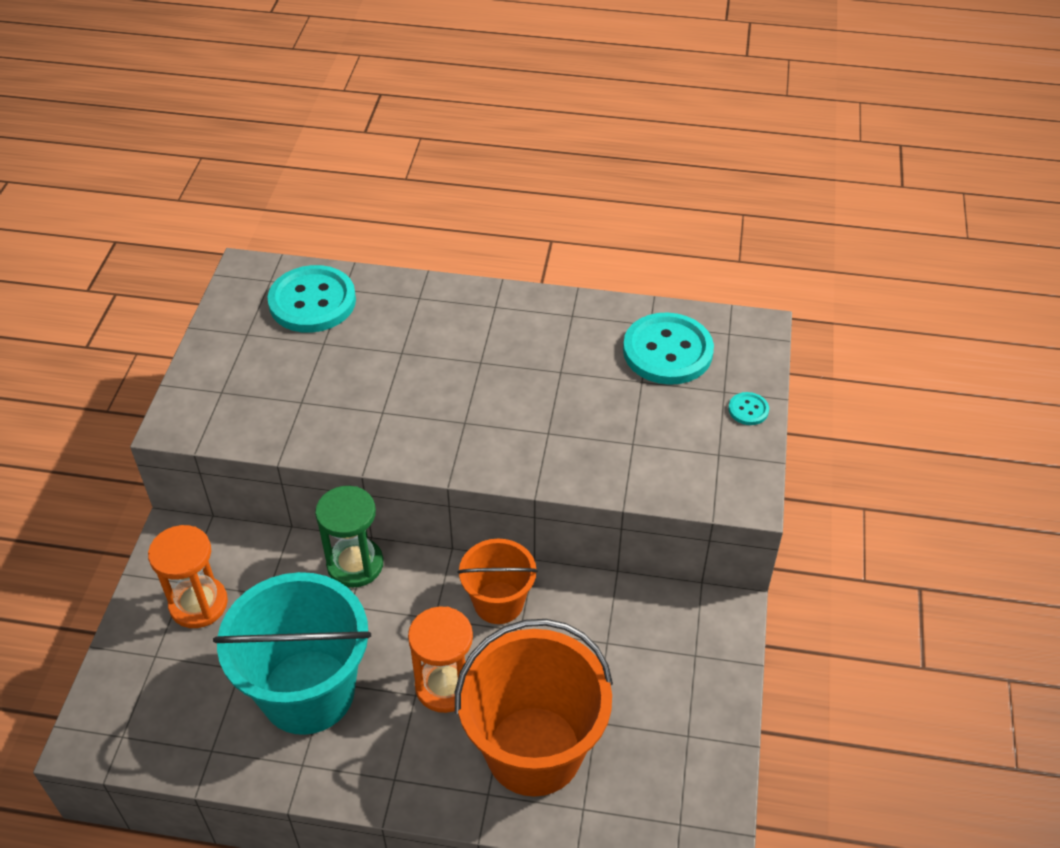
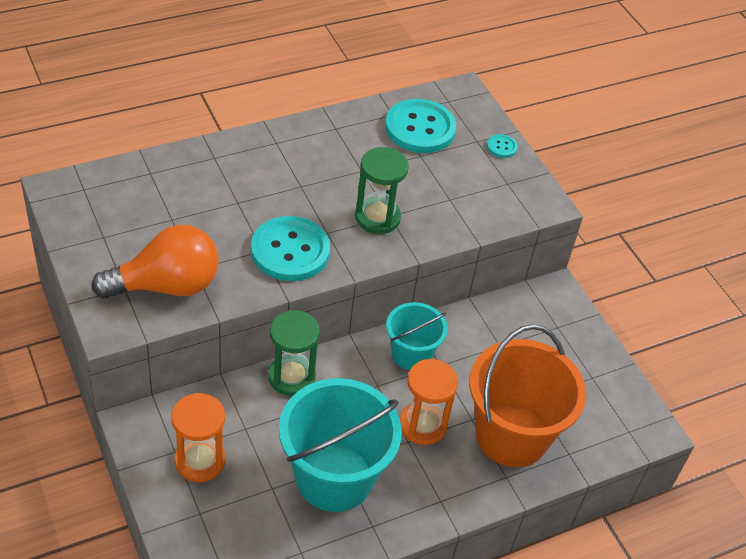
camera: 40 degrees left, 0 degrees up
(260, 407) = (166, 286): none -> orange light bulb
(312, 302) = (134, 192): turquoise button -> turquoise button (290, 251)
(498, 602) = (411, 354): orange bucket -> turquoise bucket
(532, 429) = (377, 217): none -> green hourglass

